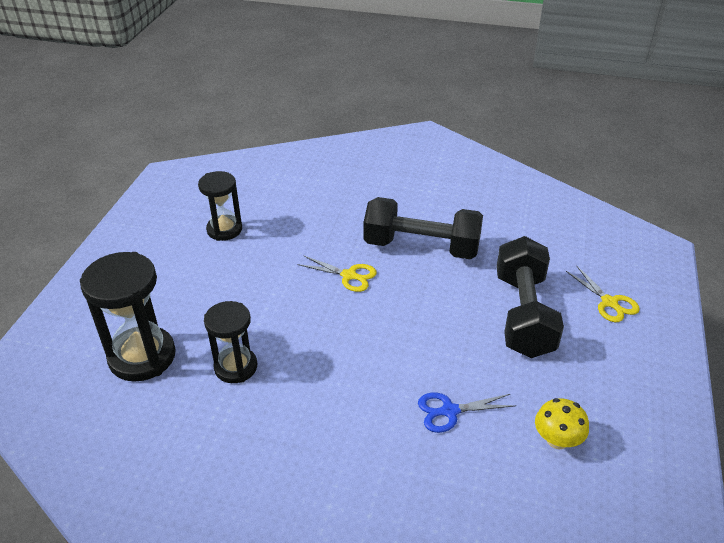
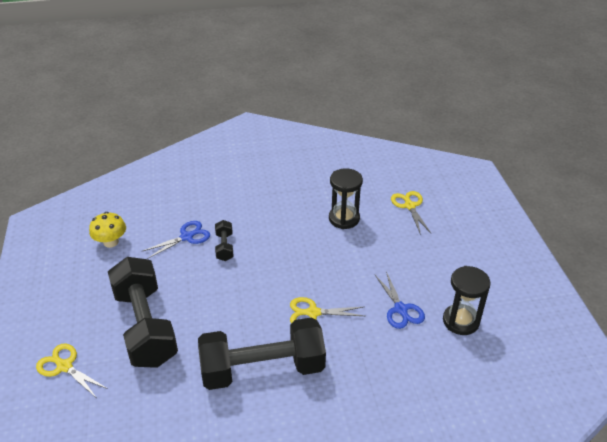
camera: 155 degrees right, 0 degrees up
(142, 356) = (409, 206): black hourglass -> yellow scissors
(266, 253) = (401, 309): none -> blue scissors
(405, 379) = (224, 247): none -> black dumbbell

